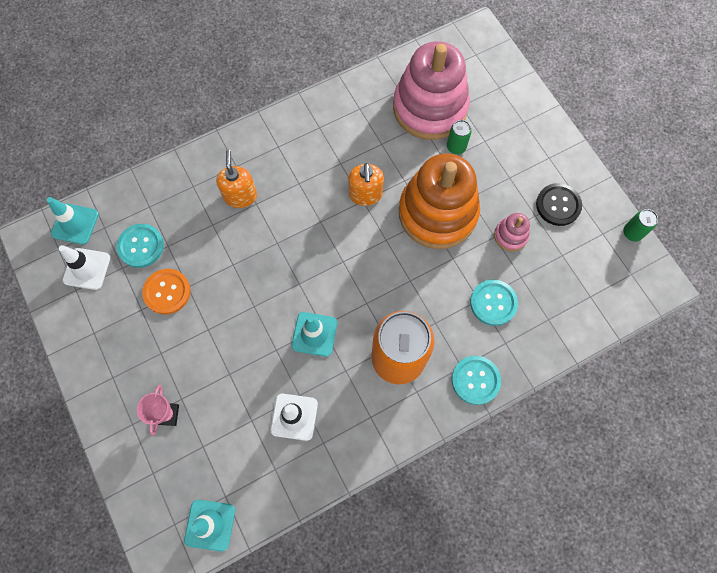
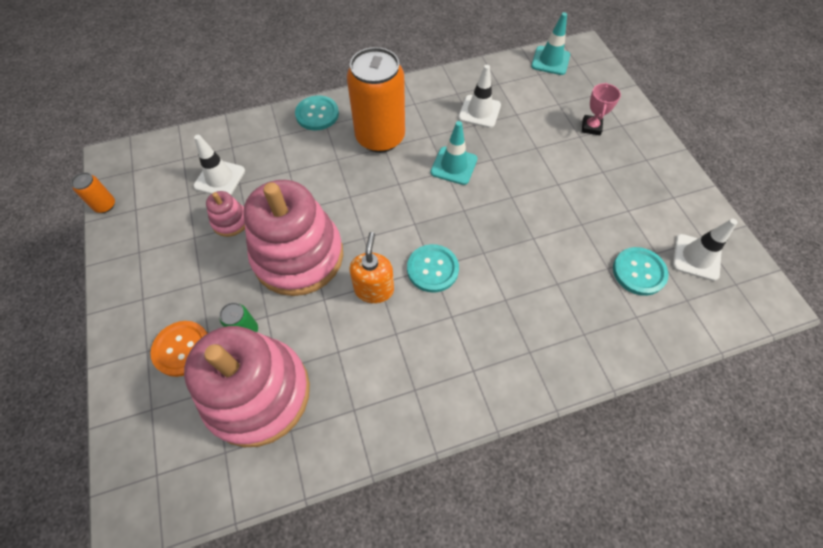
camera: 170 degrees left, 10 degrees down
(75, 224) = (724, 309): turquoise traffic cone -> none
(167, 292) = (603, 222): orange button -> orange button (182, 349)
(240, 196) = (524, 311): orange soap dispenser -> none
(437, 213) = (298, 256): orange stacking toy -> pink stacking toy
(493, 303) = (276, 166): turquoise button -> turquoise button (432, 269)
(542, 279) = (220, 178): none -> white traffic cone
(558, 205) = (163, 244): black button -> none
(632, 233) = (105, 205): green can -> orange can

